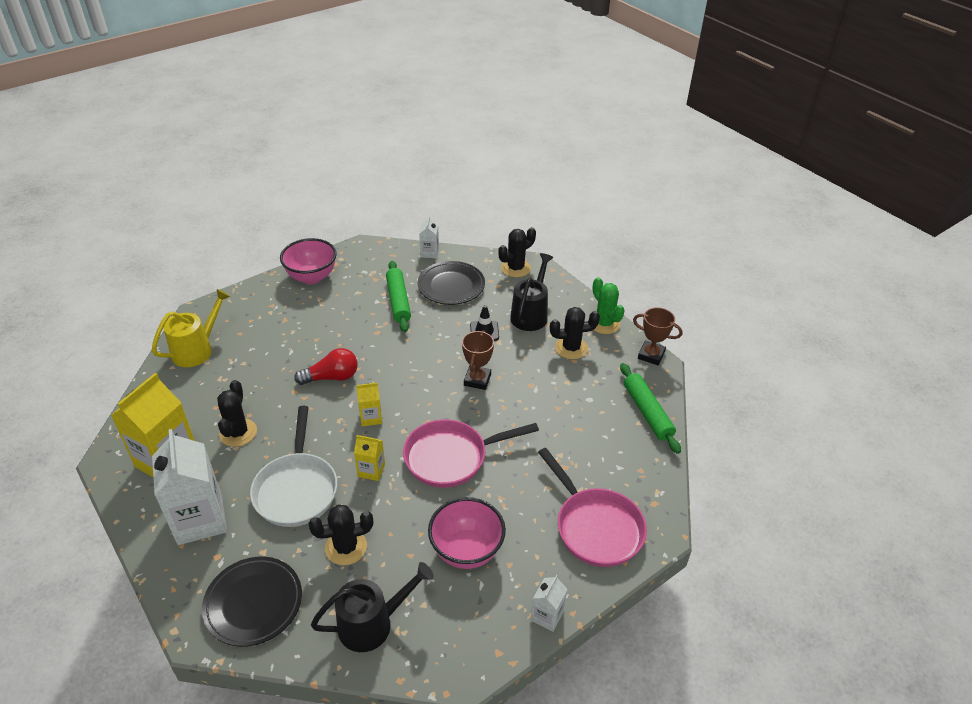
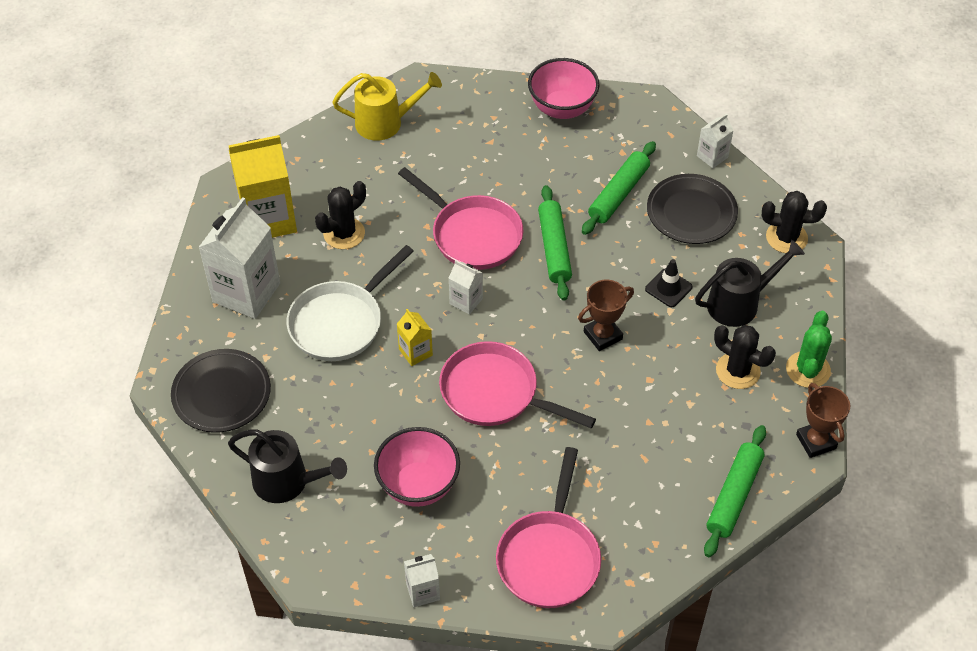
camera: 45 degrees right, 10 degrees up
(331, 377) = (472, 235): red light bulb -> pink pan
(346, 547) = (329, 404): black cactus -> none
(371, 417) = (466, 301): yellow carton -> white carton
(393, 352) = (554, 248): none -> green rolling pin

